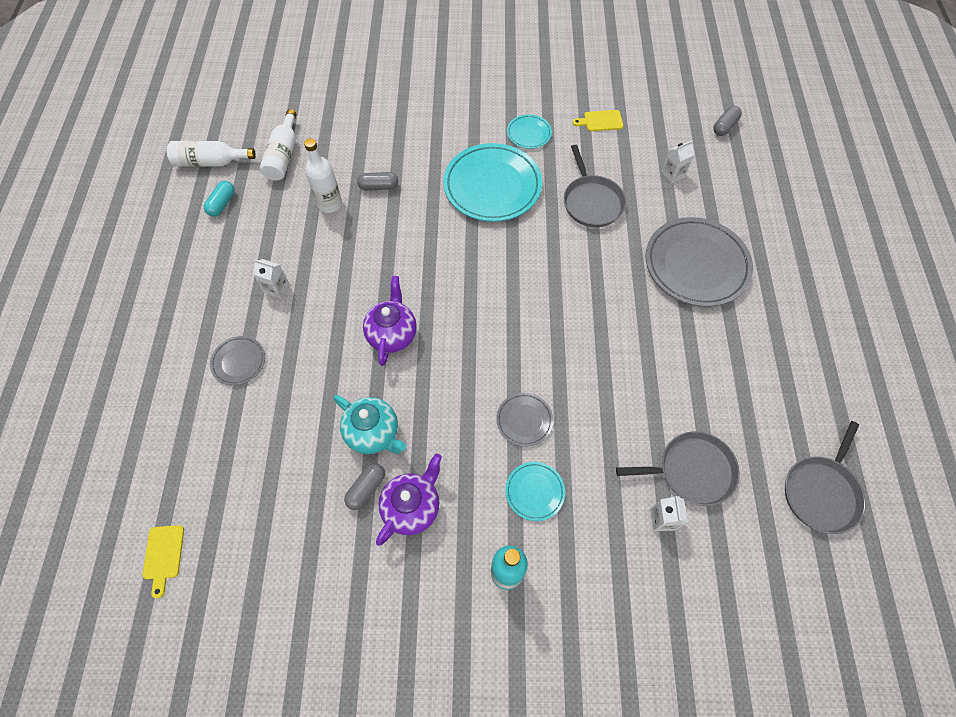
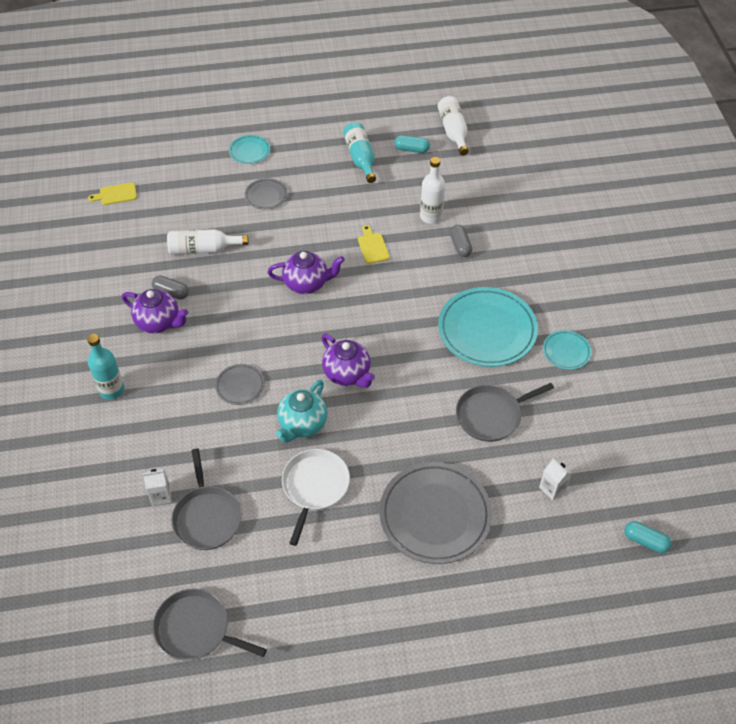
camera: 80 degrees right, 10 degrees down
(215, 254) = (360, 158): none -> turquoise bottle
(277, 288) = (336, 202): white carton -> none
(283, 155) = (476, 174): white bottle -> white bottle (203, 249)
(373, 433) = (216, 288): turquoise teapot -> turquoise teapot (302, 424)
(525, 312) = (347, 374): none -> purple teapot
(534, 492) = (177, 400): turquoise plate -> turquoise plate (249, 151)
(600, 121) = (607, 414): yellow cutting board -> yellow cutting board (372, 246)
(660, 361) = (314, 487): none -> white pan
(724, 126) = (645, 541): grey capsule -> turquoise capsule

